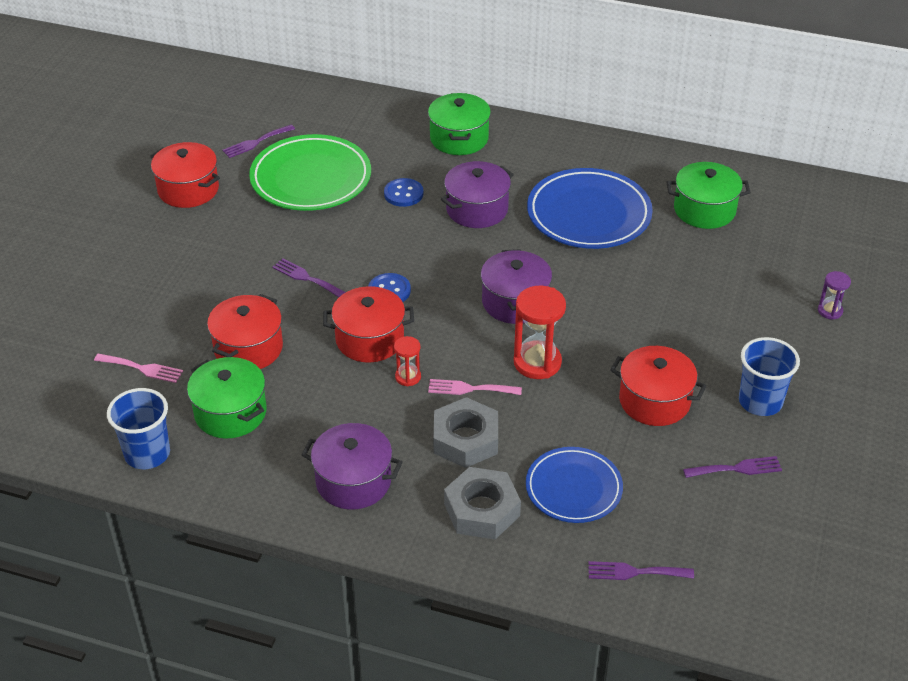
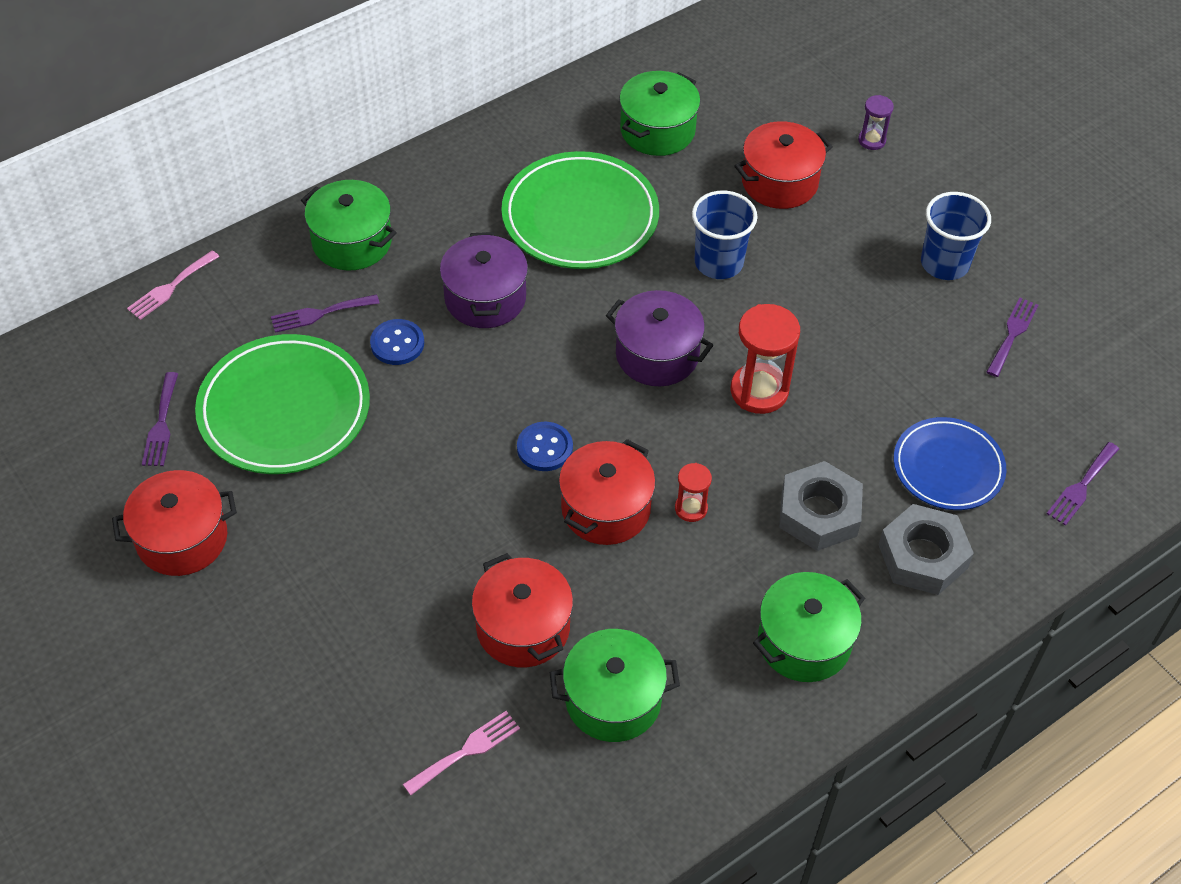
camera: 55 degrees left, 10 degrees up
(147, 454) = (613, 816): blue cup -> blue cup (718, 263)
(306, 278) = (455, 510): purple fork -> purple fork (320, 314)
(353, 481) = (804, 642): purple pot -> green pot
(470, 389) = (751, 467): pink fork -> pink fork (170, 287)
(588, 214) = (580, 216): blue plate -> green plate
(654, 401) = (883, 336): red pot -> red pot (779, 182)

